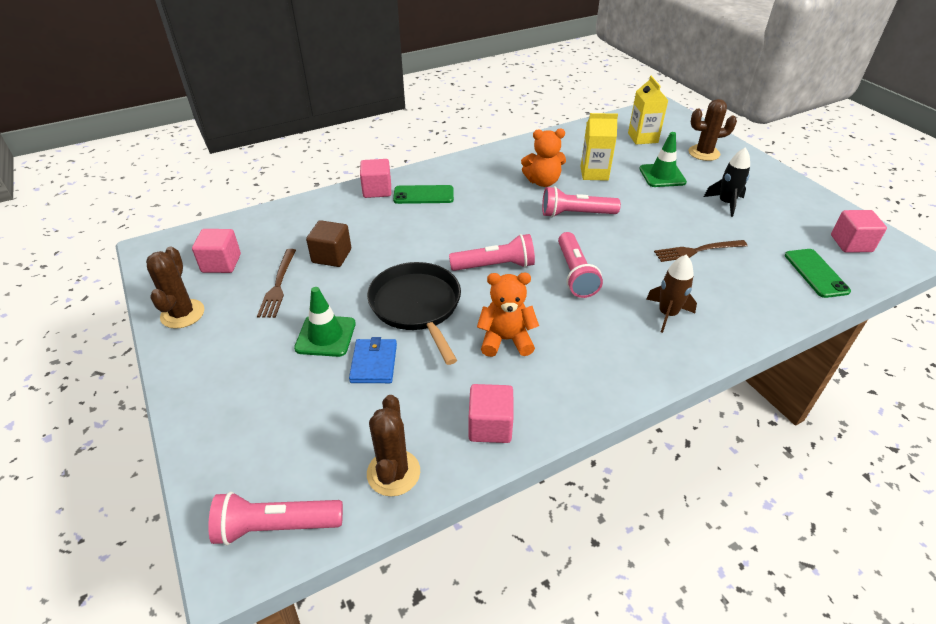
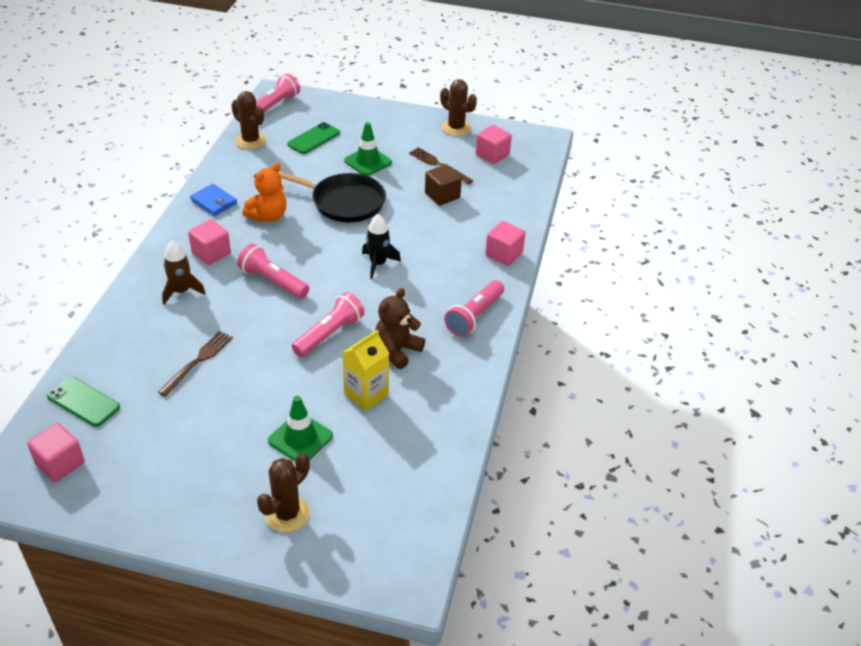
camera: 130 degrees right, 0 degrees up
(374, 363) = (323, 166): blue wallet -> blue wallet (214, 202)
(423, 195) = (465, 273): green phone -> green phone (314, 139)
(490, 426) = (228, 177): pink cube -> pink cube (211, 253)
(495, 266) = (333, 253): pink flashlight -> pink flashlight (474, 316)
(542, 182) = (397, 350): orange teddy bear -> brown teddy bear
(642, 138) = (375, 492): yellow carton -> none
(726, 203) = (209, 440): black rocket -> black rocket (378, 264)

